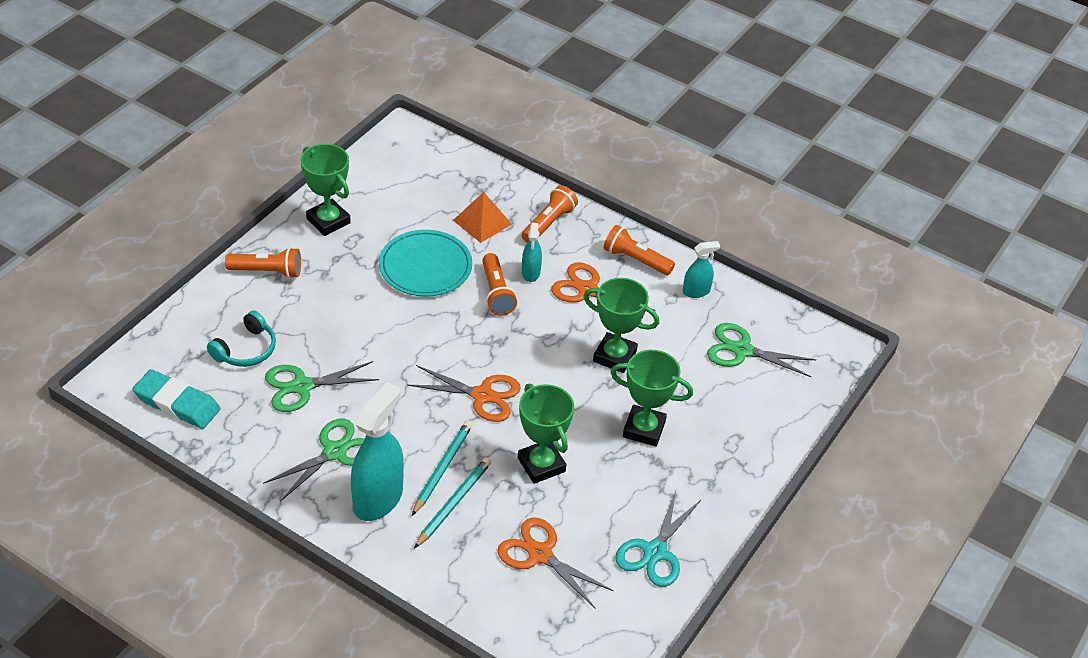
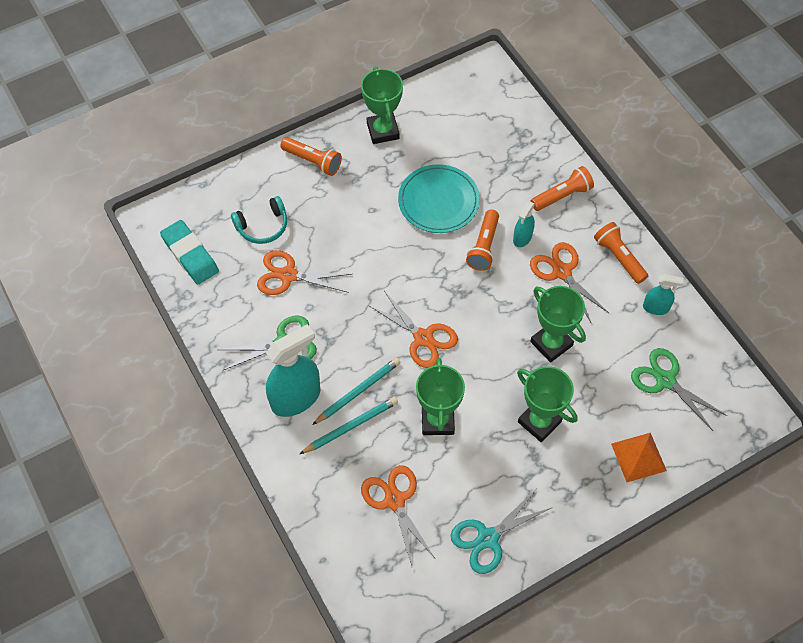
camera: 30 degrees right, 15 degrees up
(302, 386) = (288, 275): green scissors -> orange scissors
(482, 222) = (507, 175): orange pyramid -> orange pyramid (638, 457)

